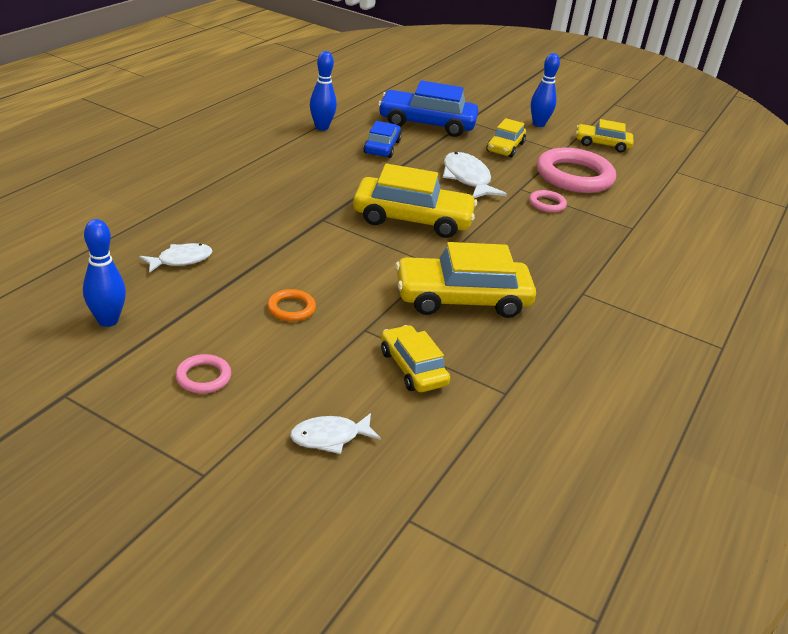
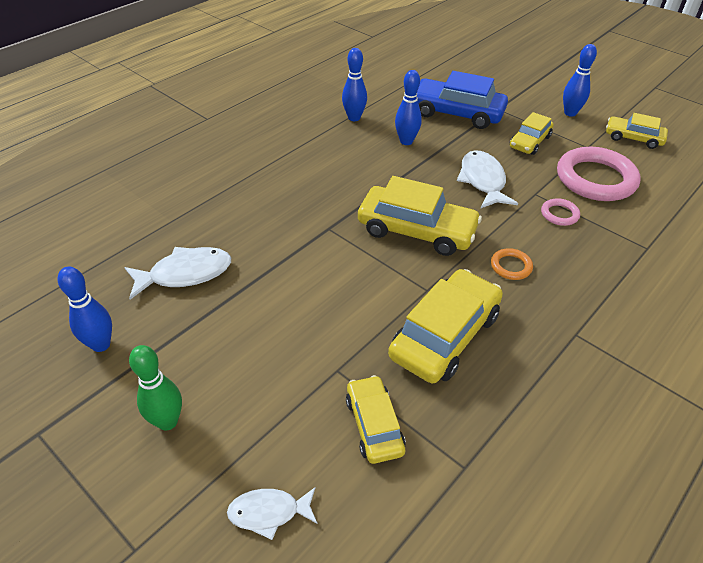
camera: 15 degrees right, 10 degrees up
(181, 260) = (185, 274): white fish -> white fish, size x1.59
(203, 377) = (167, 421): pink ring -> green bowling pin
(291, 308) = (272, 339): orange ring -> orange ring (511, 266)
(382, 147) = (406, 141): blue car -> blue bowling pin
(462, 299) = (445, 335): yellow car -> yellow car turned 120 degrees clockwise

